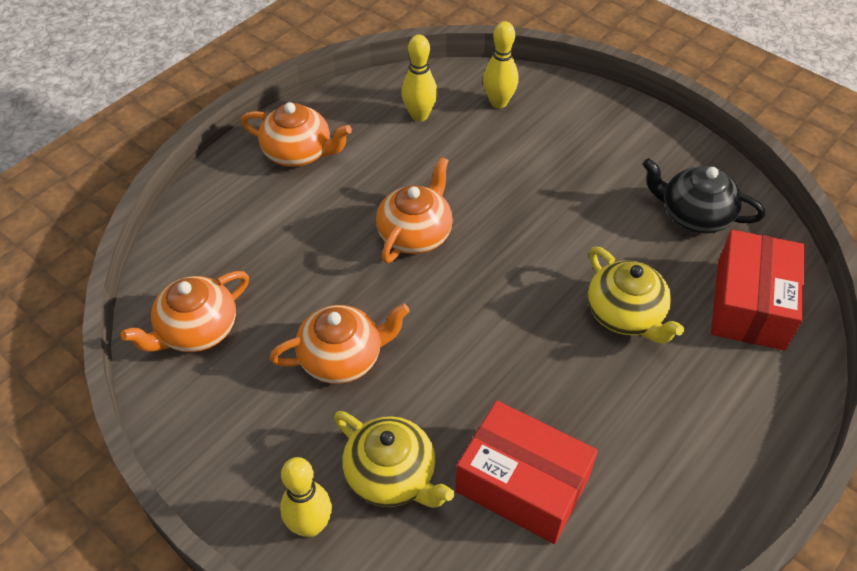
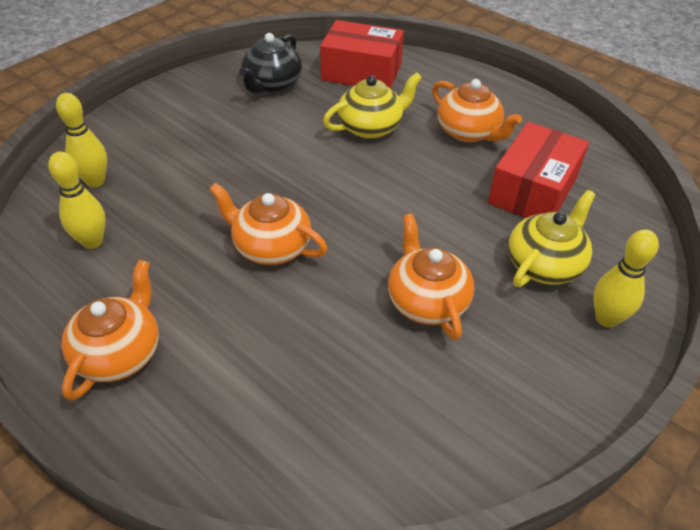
camera: 90 degrees left, 5 degrees down
(196, 330) = (399, 439): orange teapot -> orange teapot (469, 132)

